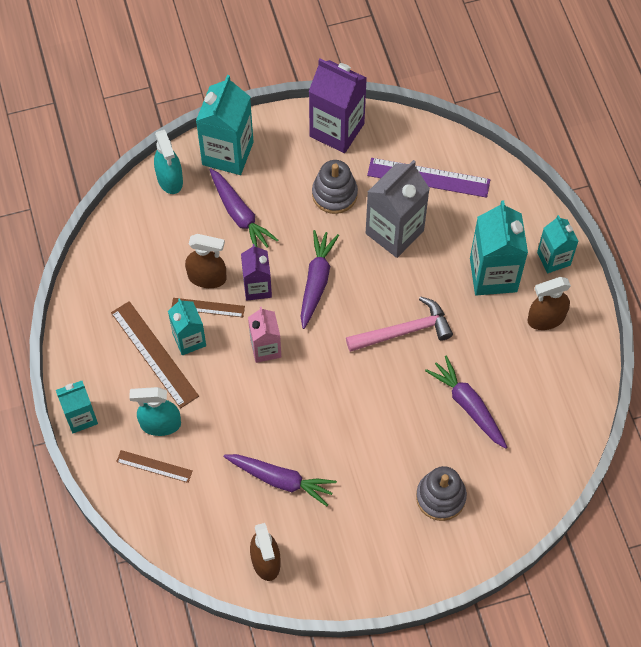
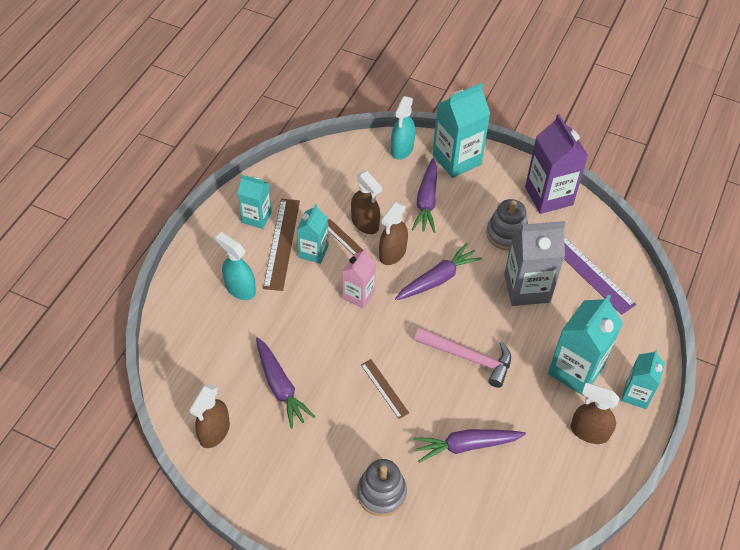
camera: 40 degrees right, 10 degrees down
(81, 417) = (196, 246): turquoise carton -> turquoise carton (256, 217)
(154, 466) = (208, 311): brown ruler -> brown ruler (384, 388)
(257, 287) = (392, 253): purple carton -> brown spray bottle
(468, 406) = (466, 446): purple carrot -> purple carrot turned 105 degrees counterclockwise

